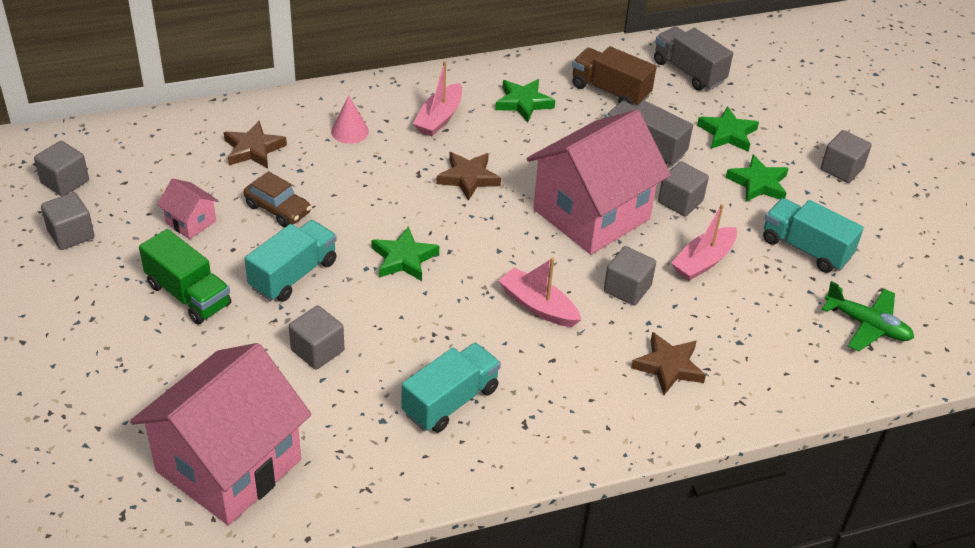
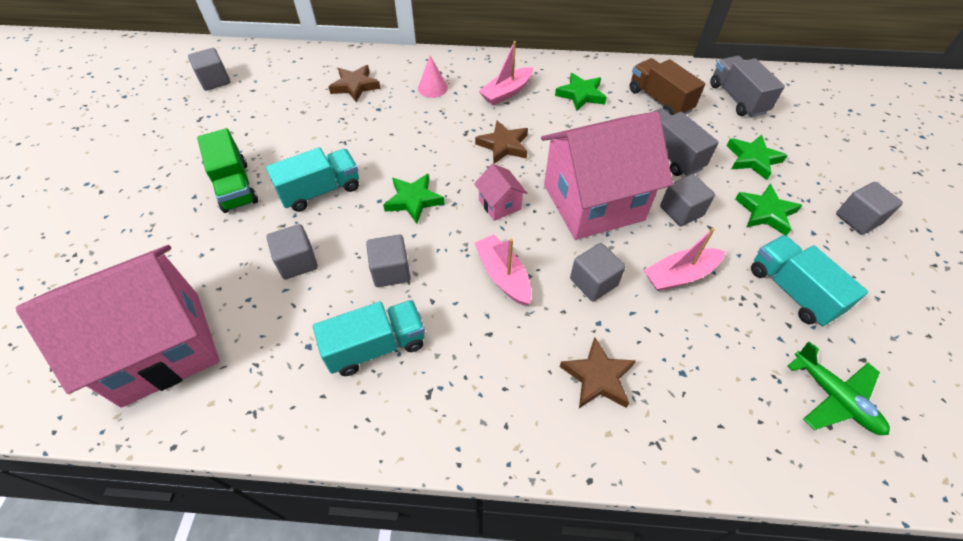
camera: 25 degrees right, 10 degrees up
(71, 234) = (191, 119): grey cube -> grey cube (391, 271)
(191, 222) = (276, 130): pink house -> pink house (500, 204)
(278, 209) = (343, 135): brown car -> none

